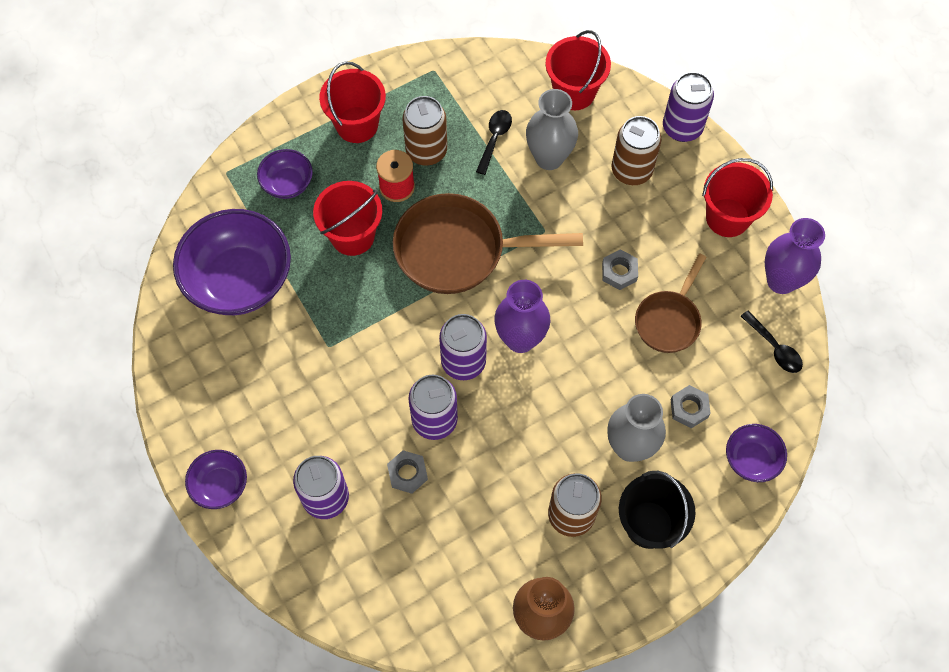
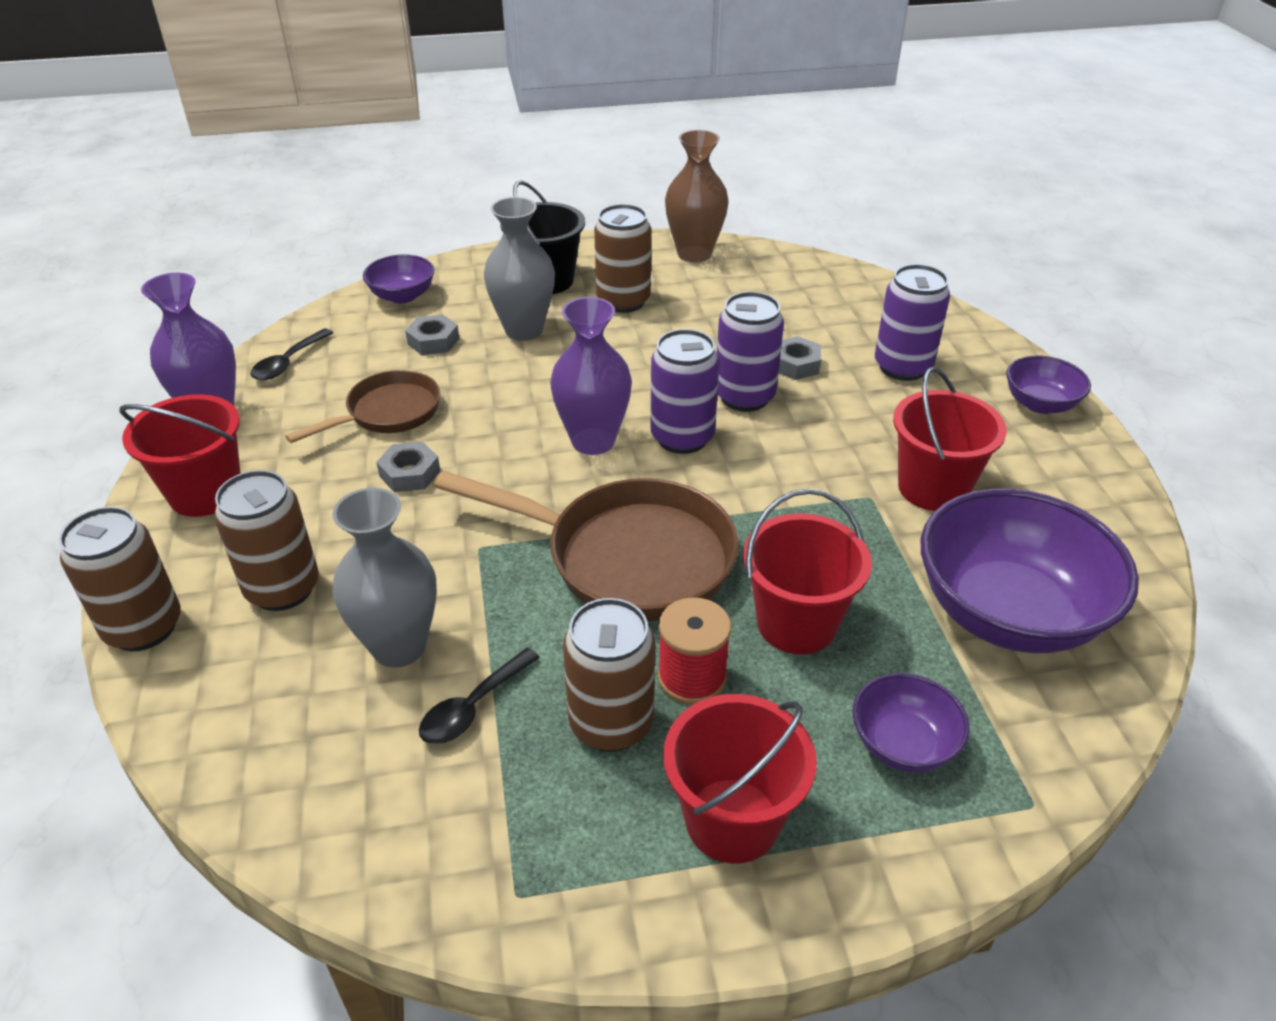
camera: 160 degrees left, 25 degrees down
(574, 92) = (268, 747): red bucket -> red bucket (933, 488)
(682, 128) = (144, 627): purple can -> brown can
(774, 348) = (288, 363): black spoon -> black spoon turned 135 degrees counterclockwise

